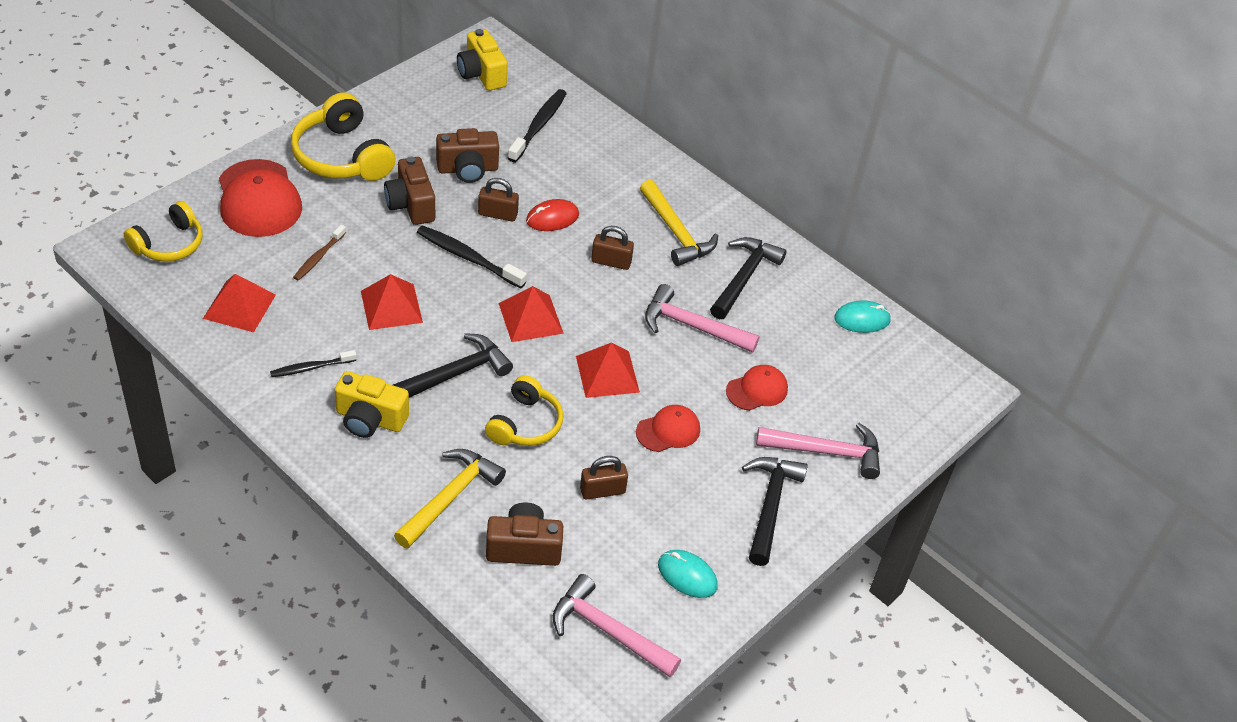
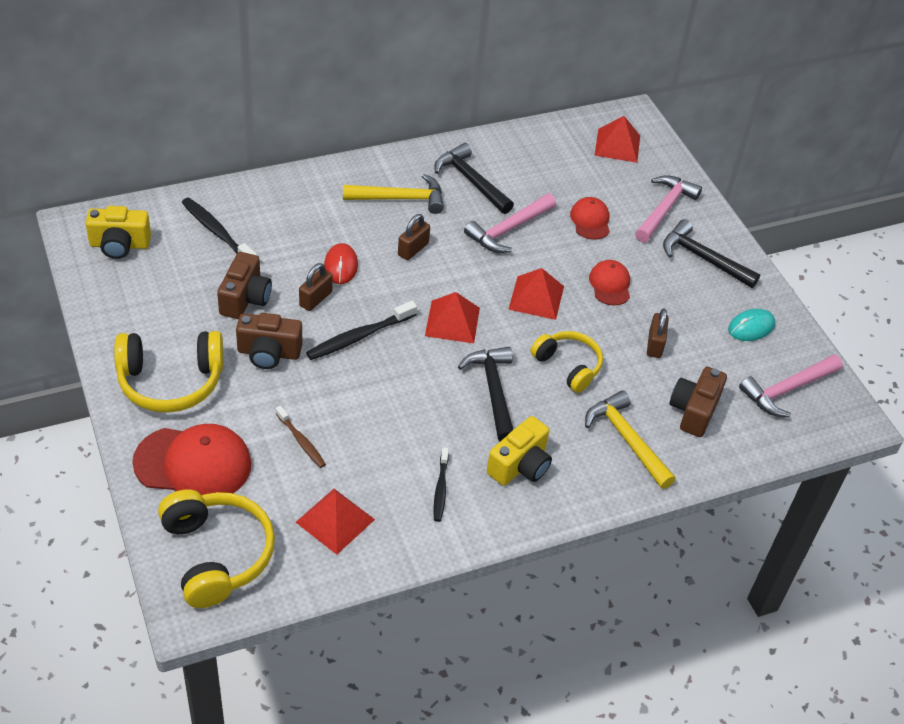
camera: 65 degrees left, 0 degrees up
(169, 244) = (216, 554): yellow headphones -> yellow headphones, size x1.53
(391, 306) = (392, 408): red pyramid -> red pyramid (617, 145)
(862, 319) = (545, 138): turquoise mouse -> none

